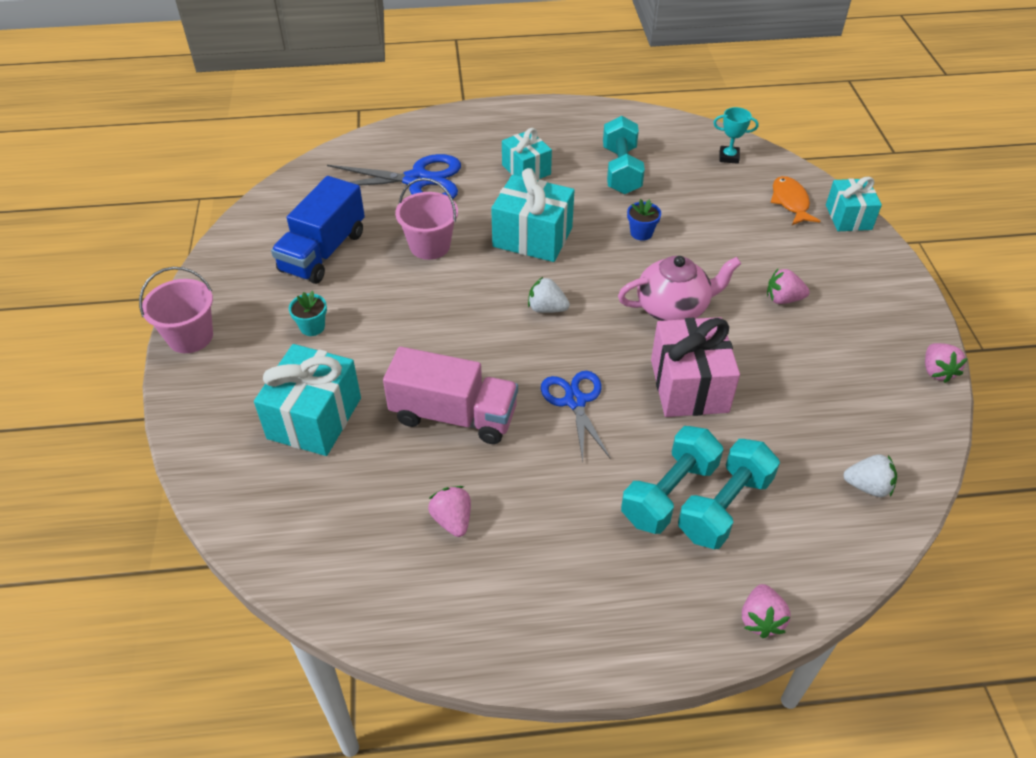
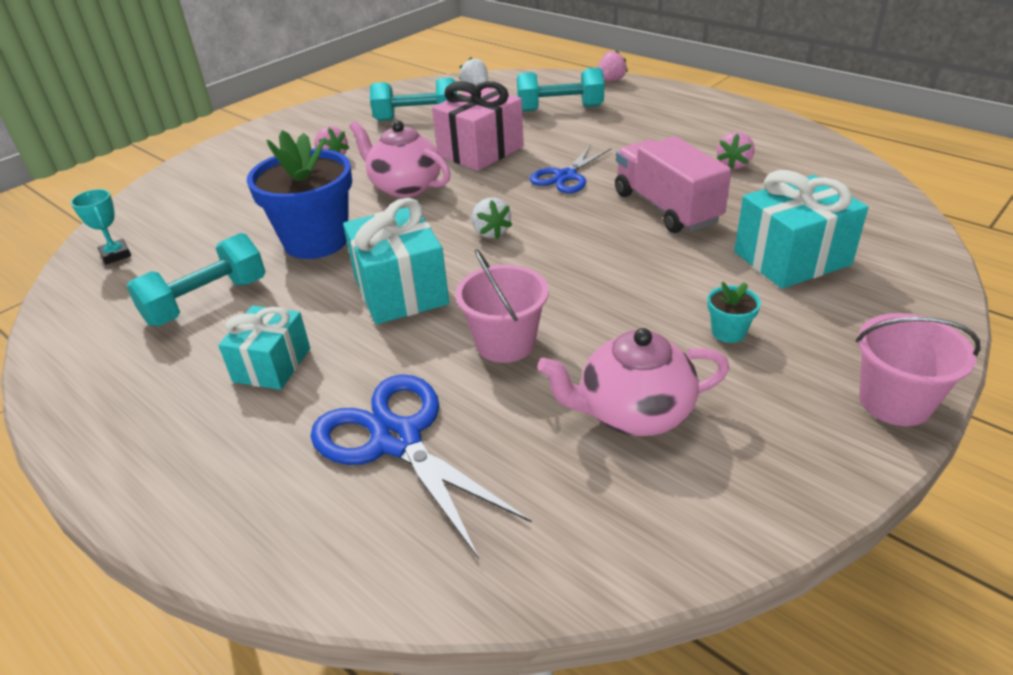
camera: 130 degrees left, 10 degrees down
(323, 252) = (633, 413): blue truck -> pink teapot
(641, 233) = (316, 241): blue flower pot -> blue flower pot, size x2.39
(669, 493) = (580, 123): turquoise dumbbell -> turquoise dumbbell (417, 118)
(790, 202) = (179, 199): orange fish -> none
(848, 217) = (179, 172): turquoise gift -> none
(937, 371) = (344, 100): pink strawberry -> none

